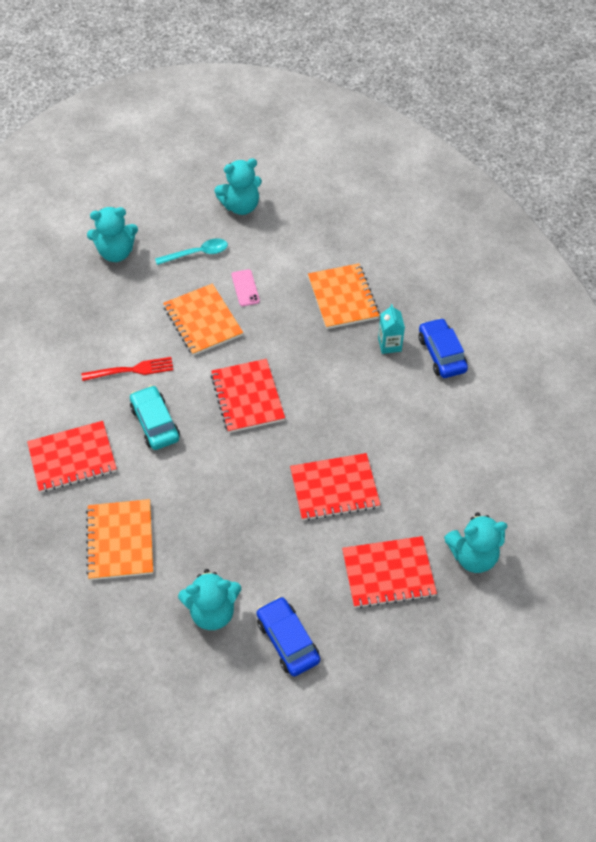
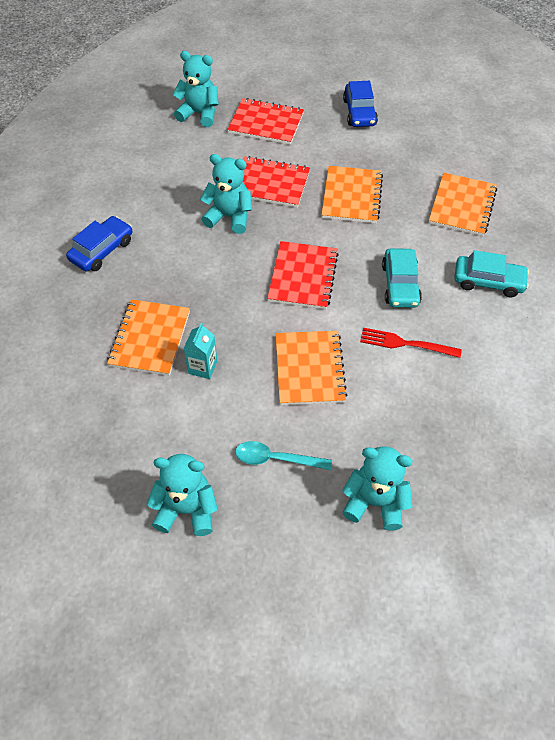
camera: 155 degrees left, 0 degrees up
(72, 458) = (488, 281): red notebook -> turquoise car
(212, 611) = (405, 142): turquoise teddy bear -> turquoise teddy bear (229, 217)
(242, 506) = (352, 196): none -> orange notebook
(245, 288) = (244, 390): pink phone -> none
(389, 345) = (141, 275): turquoise carton -> turquoise carton (203, 367)
(441, 354) = (102, 250): blue car -> blue car turned 150 degrees counterclockwise

